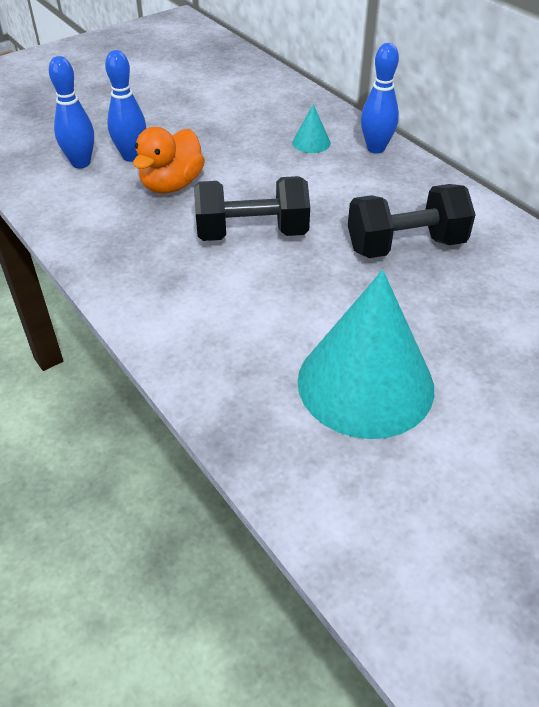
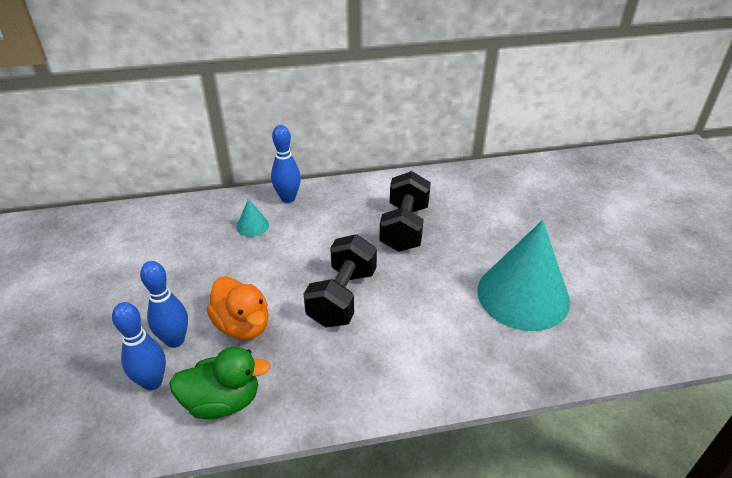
camera: 65 degrees left, 5 degrees down
(78, 206) = (223, 401): none -> green duck

